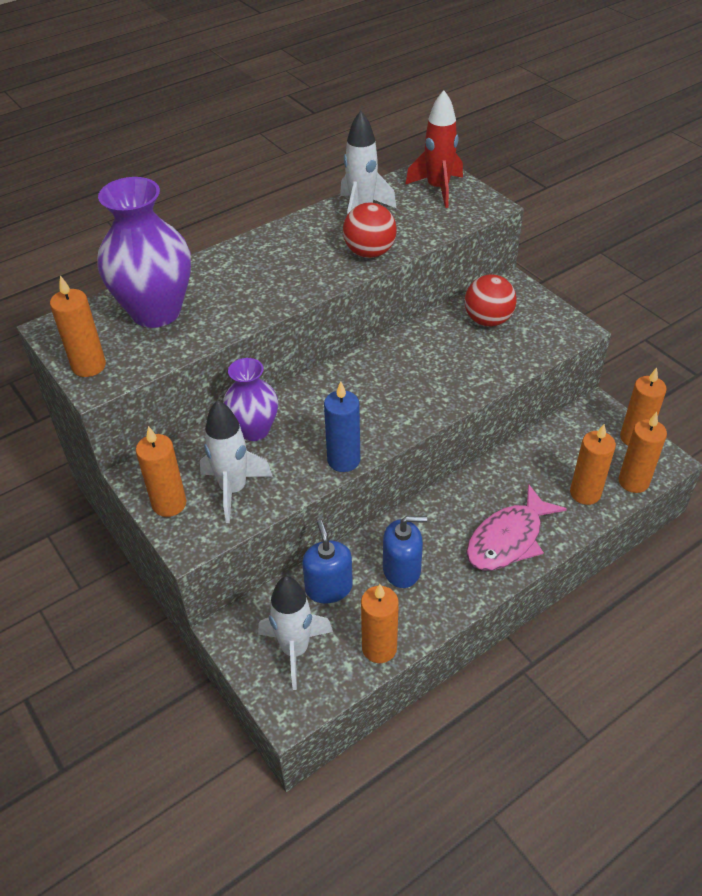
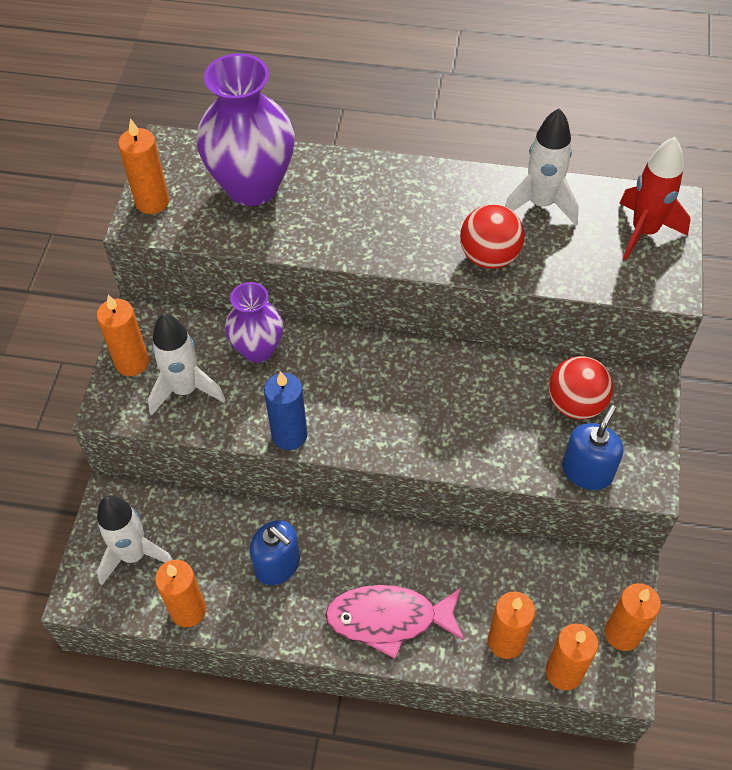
camera: 45 degrees right, 10 degrees up
(328, 587) = (210, 528): blue soap dispenser -> blue soap dispenser (587, 471)

